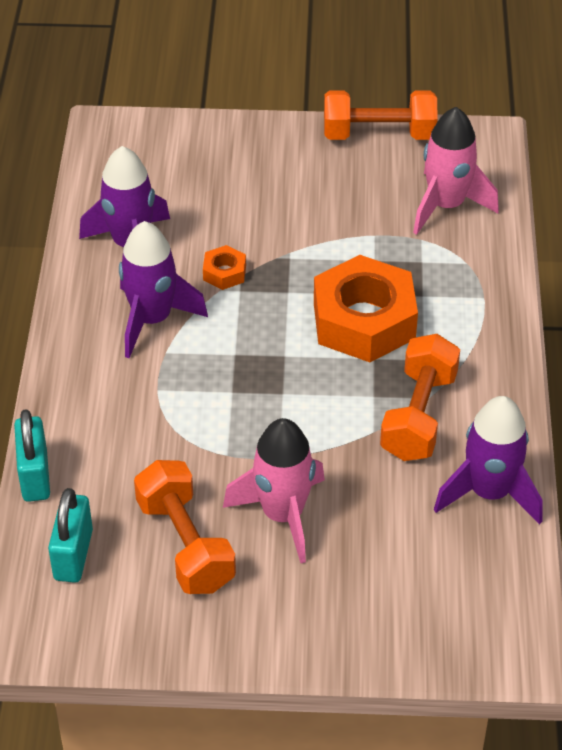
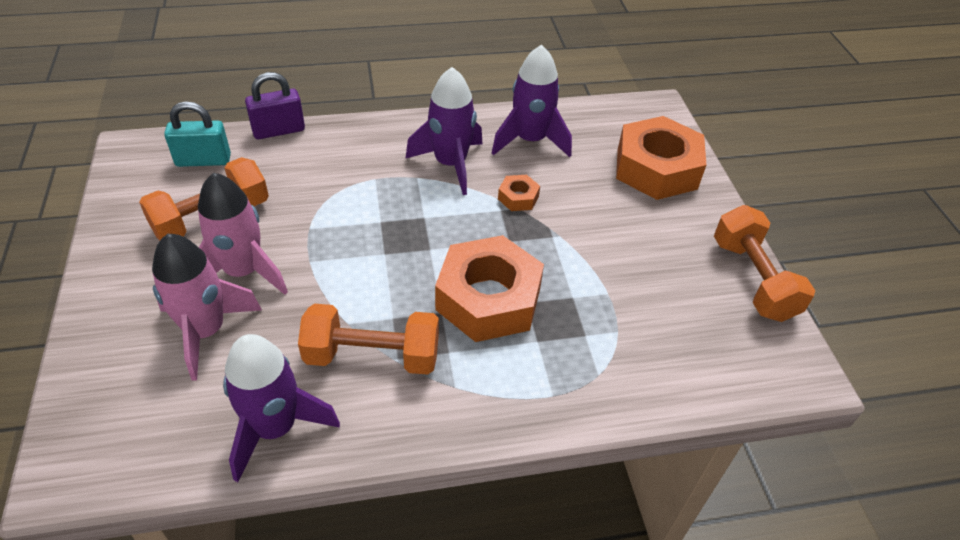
camera: 75 degrees right, 0 degrees up
(35, 476) = (279, 130): turquoise padlock -> purple padlock
(209, 156) = (656, 169): none -> orange nut
(446, 206) = (676, 347): pink rocket -> pink rocket (206, 331)

